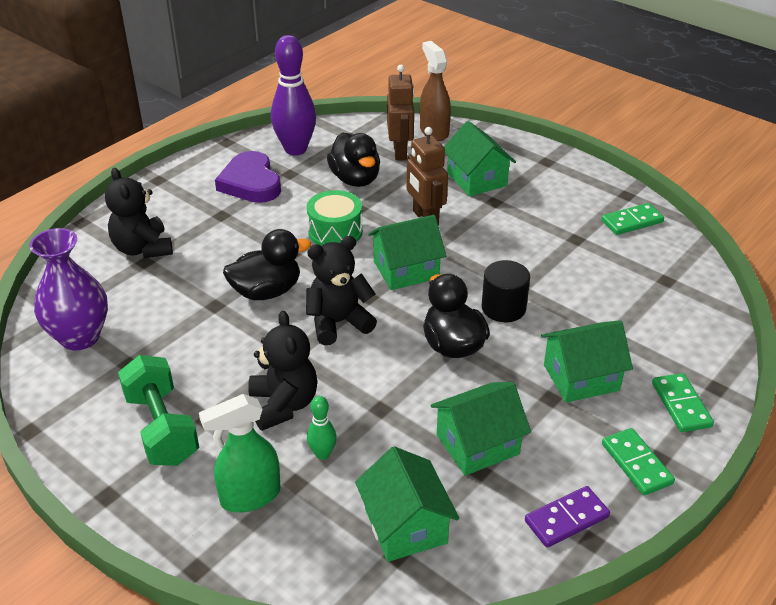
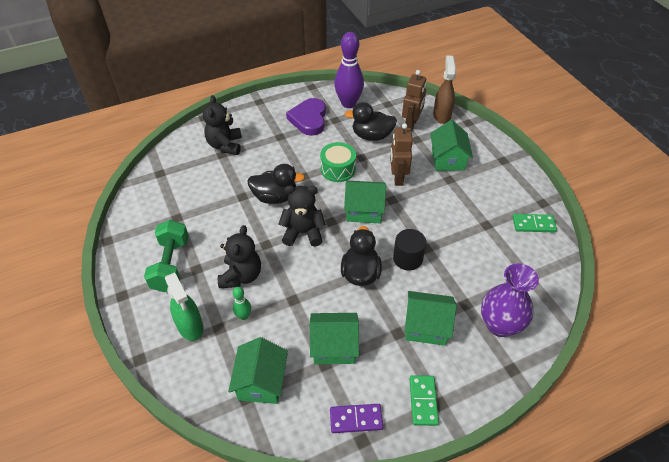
camera: 25 degrees right, 10 degrees up
(80, 337) = (162, 191): purple vase -> purple vase (500, 325)
(249, 496) = (190, 327): green spray bottle -> green spray bottle turned 120 degrees counterclockwise
(355, 179) = (371, 136): black duck -> black duck turned 90 degrees clockwise
(681, 405) = (479, 372): green domino -> none

